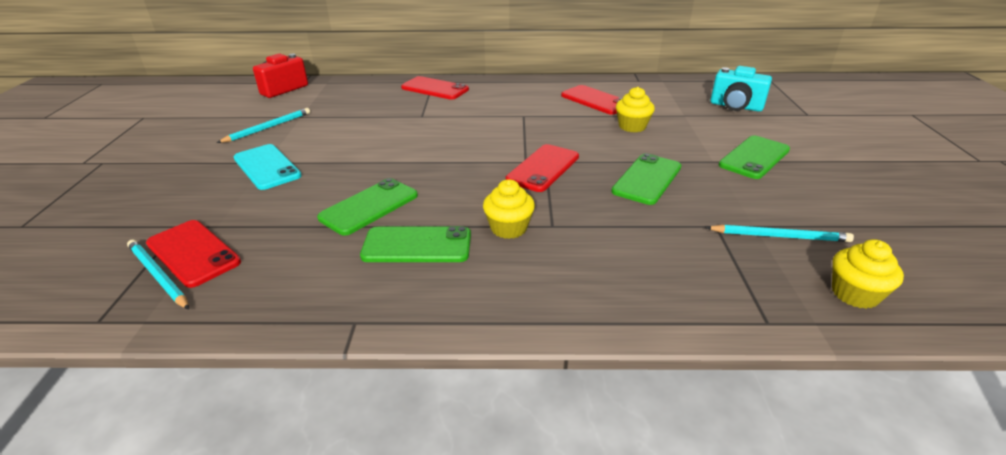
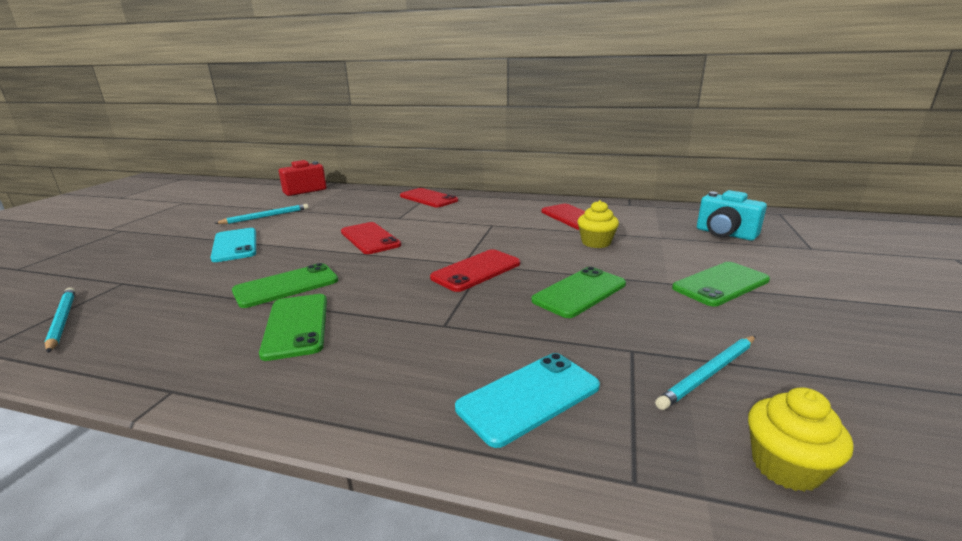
camera: 15 degrees right, 10 degrees down
(193, 253) = (108, 306): red phone -> red phone (370, 238)
(417, 245) = (297, 326): green phone -> green phone turned 60 degrees clockwise
(508, 228) = (397, 322): yellow cupcake -> none
(661, 276) = (528, 397): none -> turquoise phone
(779, 236) = (709, 373): turquoise pencil -> turquoise pencil turned 120 degrees clockwise

